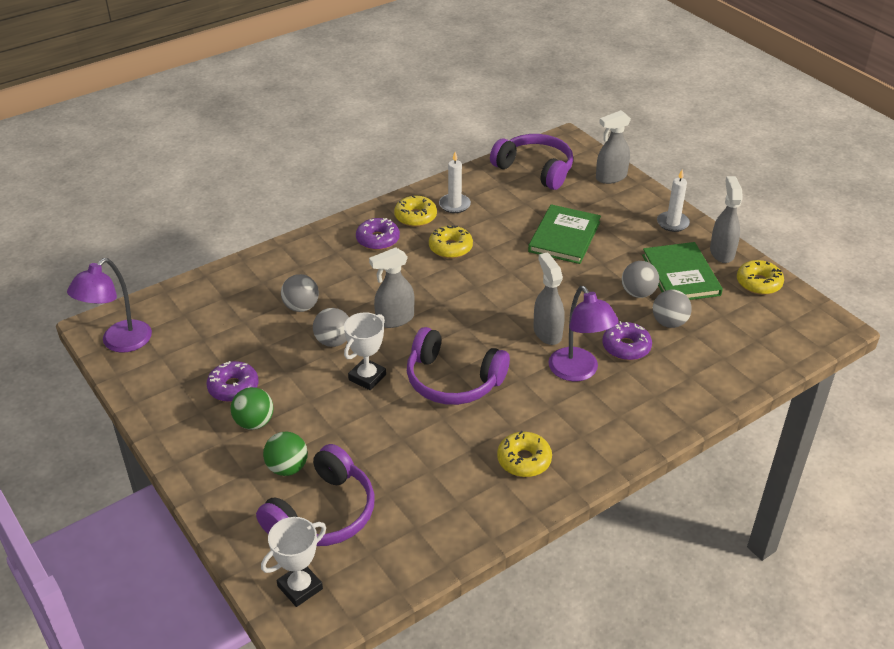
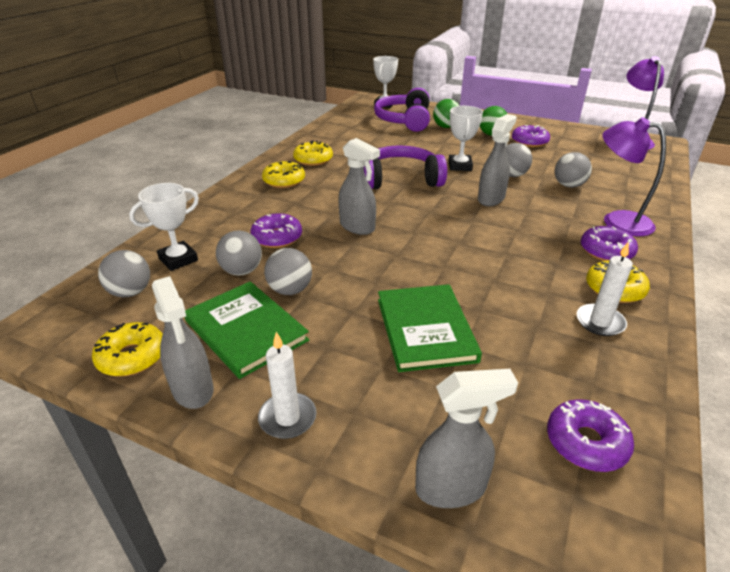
camera: 150 degrees right, 5 degrees down
(450, 248) = (530, 268): yellow donut -> yellow donut (284, 181)
(535, 169) = (586, 442): purple headphones -> purple donut
(578, 372) = (309, 209): purple lamp -> purple lamp (617, 221)
(610, 177) = (451, 488): grey spray bottle -> grey spray bottle turned 45 degrees clockwise
(720, 354) = (178, 259): none -> white trophy
(762, 334) = (130, 292): none -> grey ball

